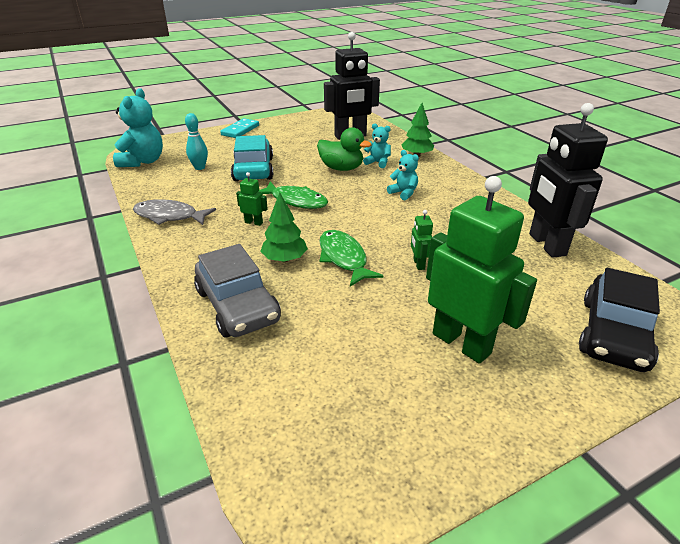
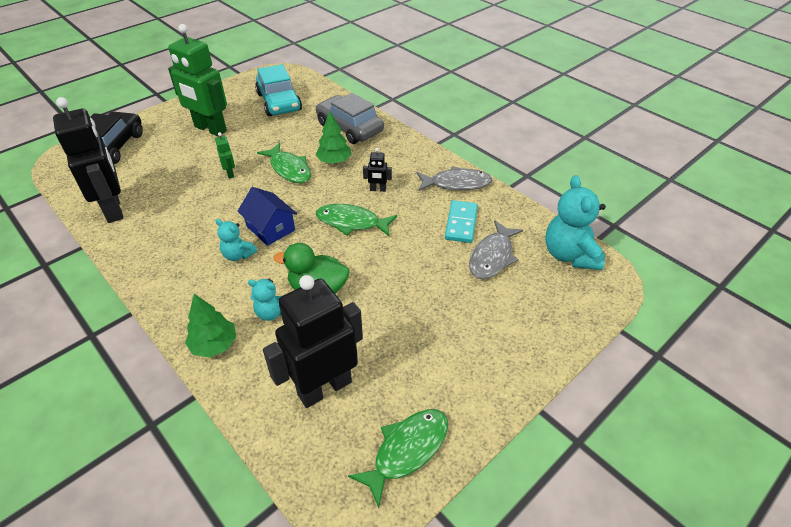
camera: 165 degrees right, 10 degrees up
(199, 167) = (492, 256): turquoise bowling pin -> grey fish
(240, 130) = (516, 368): turquoise domino -> turquoise domino (461, 223)
(253, 169) = (426, 265): turquoise car -> turquoise car (279, 102)
(254, 222) = (378, 189): green robot -> black robot
(316, 119) = (406, 450): none -> green fish
(373, 207) = (270, 228): none -> blue house

